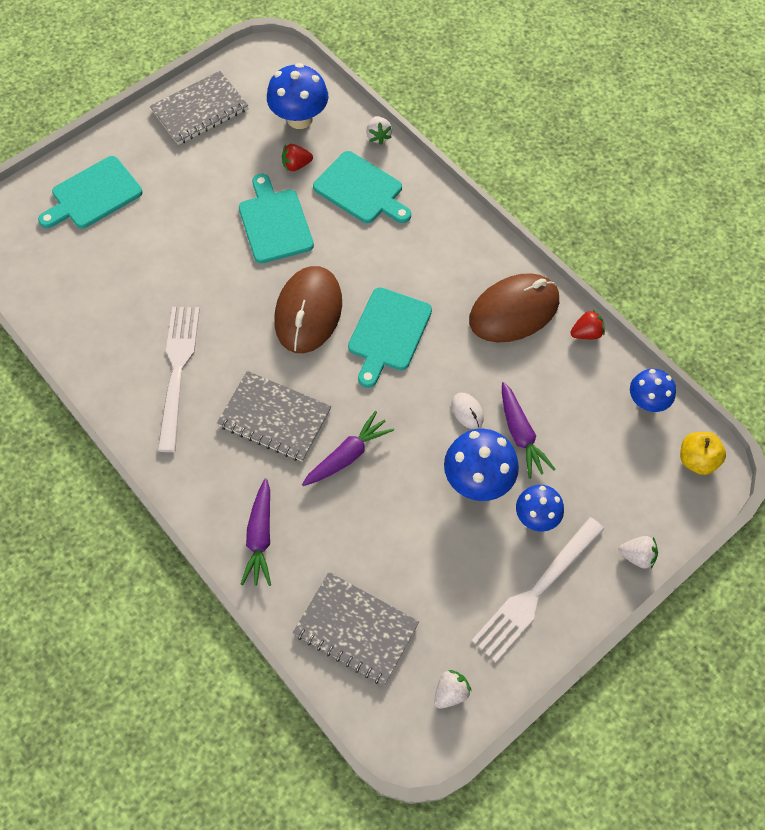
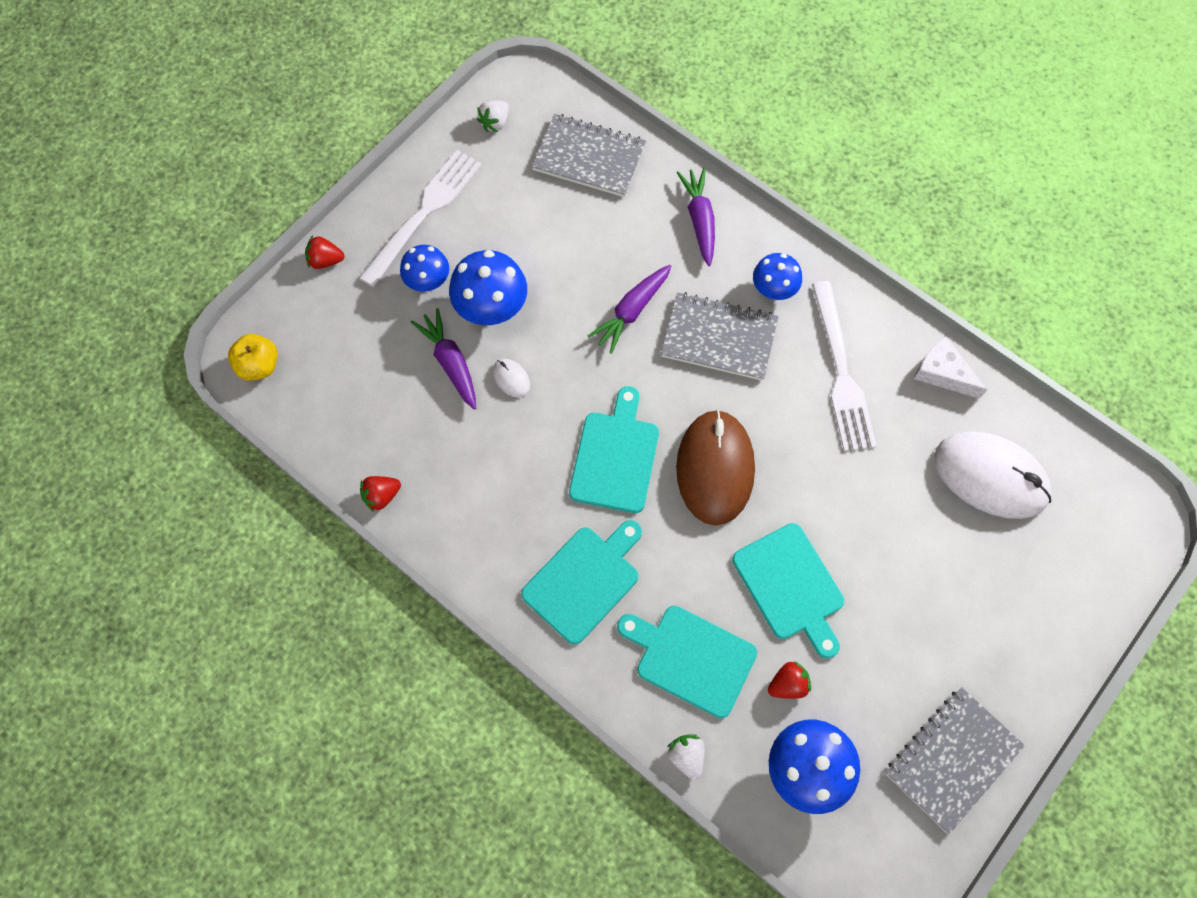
camera: 170 degrees right, 5 degrees up
(90, 272) = (990, 476): none -> white mouse
(91, 356) = (942, 373): none -> white cheese
(93, 195) = (1037, 588): turquoise cutting board -> turquoise cutting board (584, 580)
(514, 311) = (470, 511): brown mouse -> none
(637, 555) = (325, 260): white strawberry -> red strawberry
(646, 401) = (311, 422): blue mushroom -> blue mushroom (773, 290)

